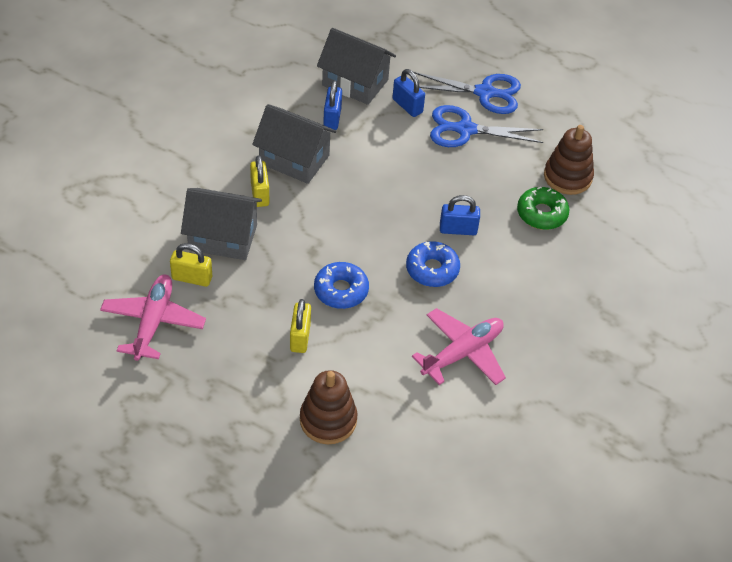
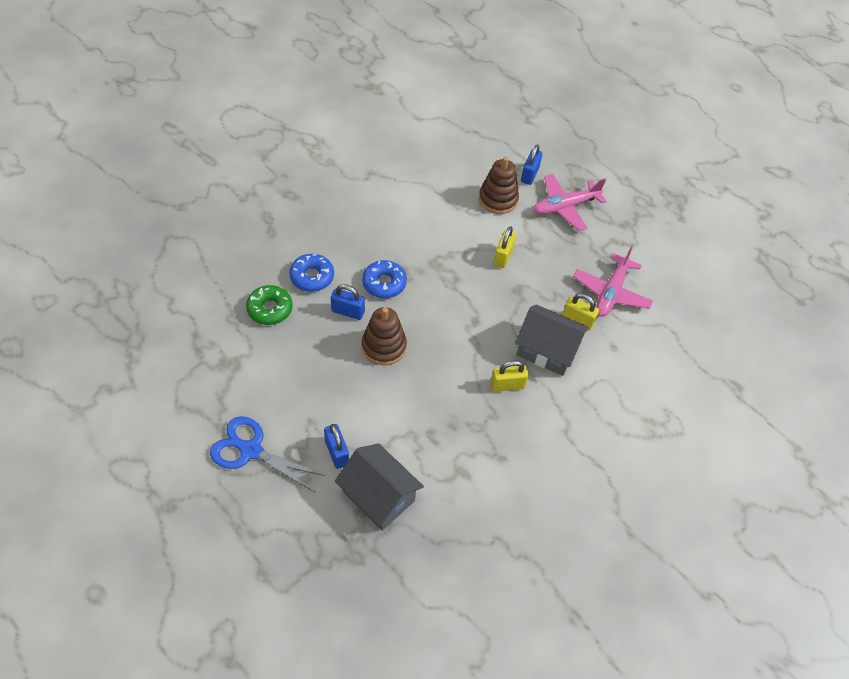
camera: 165 degrees left, 5 degrees up
(259, 194) = (507, 385): yellow padlock -> yellow padlock turned 75 degrees clockwise
(294, 159) = (467, 414): grey house -> none
(332, 118) = (417, 454): blue padlock -> blue padlock (529, 175)
(341, 290) = (462, 283): blue donut -> blue donut (312, 277)
(462, 353) = (389, 219): pink plane -> pink plane (565, 207)
(465, 130) = (293, 410): blue scissors -> none
(567, 177) = (226, 338): brown stacking toy -> brown stacking toy (384, 346)

